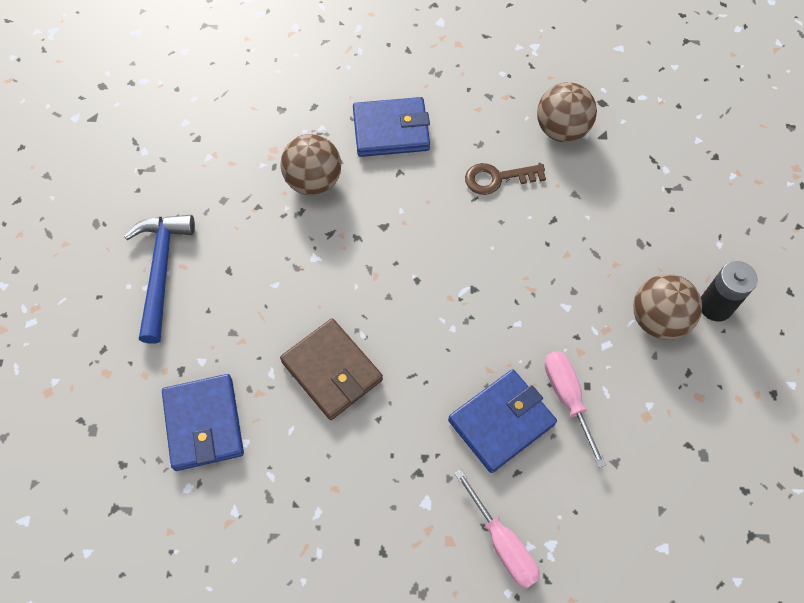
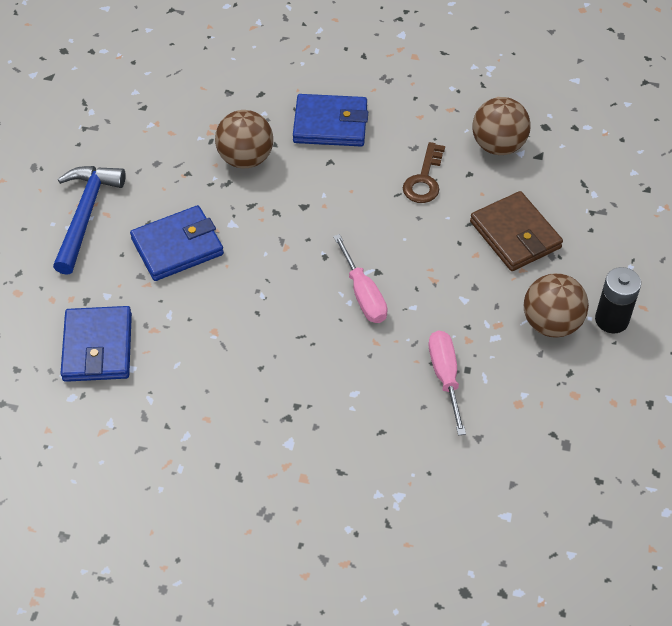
camera: 10 degrees right, 10 degrees down
(332, 371) = (226, 321): brown wallet -> brown wallet (515, 235)
(497, 178) = (424, 179): brown key -> brown key turned 75 degrees counterclockwise
(501, 422) = (376, 387): blue wallet -> blue wallet (177, 246)
(502, 543) = (353, 487): pink screwdriver -> pink screwdriver (363, 294)

